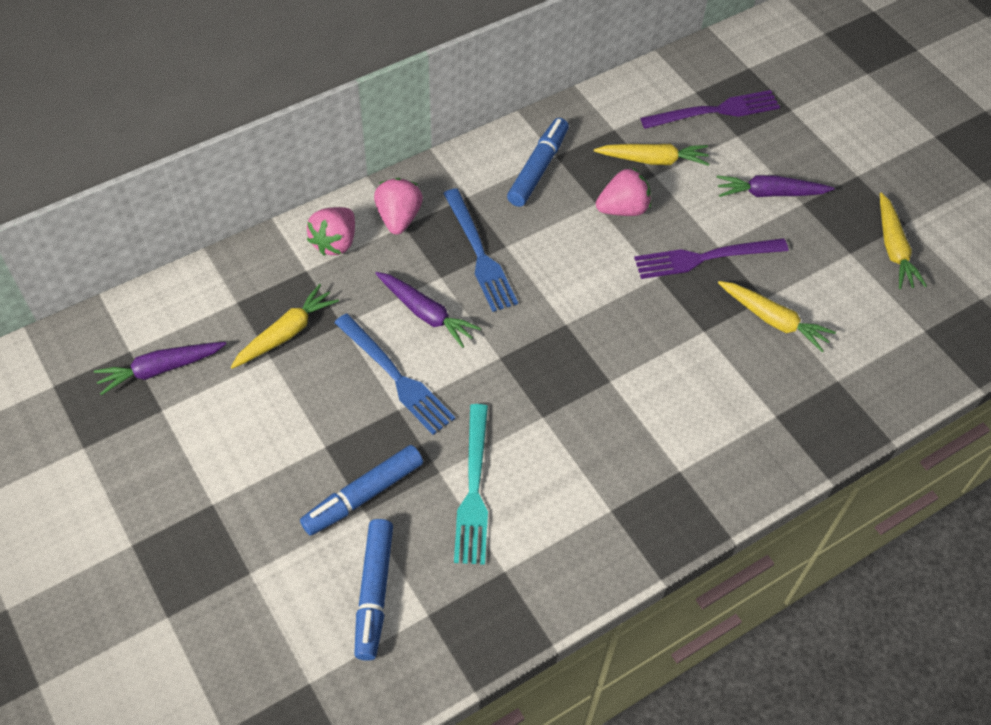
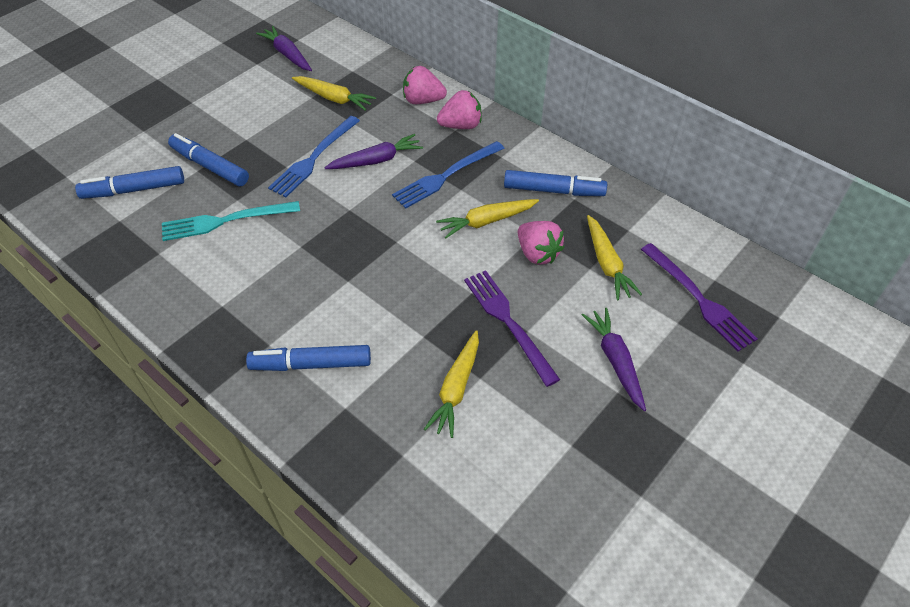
camera: 75 degrees right, 5 degrees down
(426, 313) = (376, 160): purple carrot -> purple carrot turned 135 degrees counterclockwise
(716, 436) = (311, 364): none -> blue marker
(893, 248) = (597, 487): yellow carrot -> yellow carrot (486, 221)

